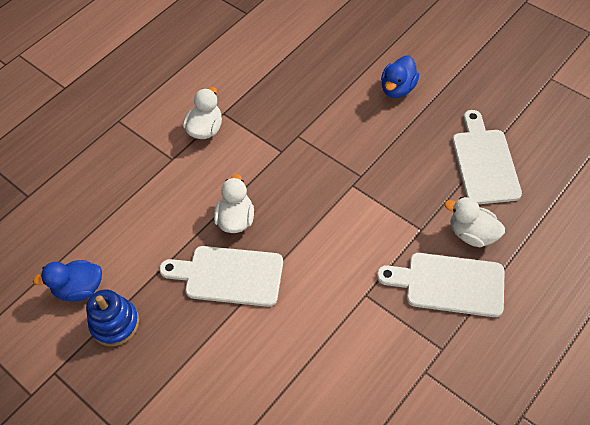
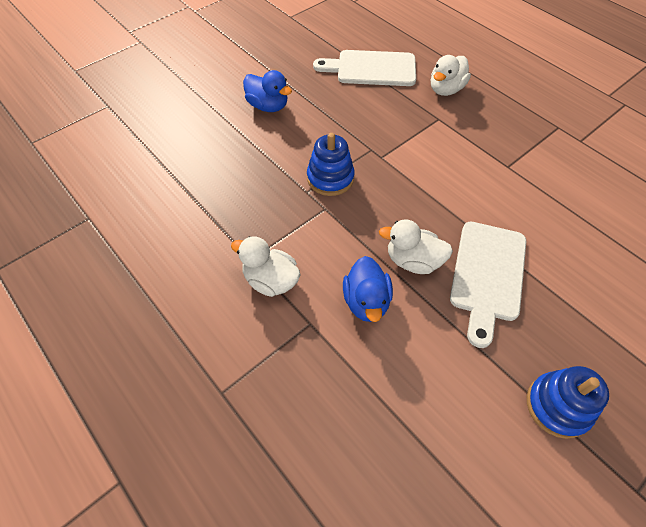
camera: 85 degrees left, 0 degrees up
(79, 288) = (508, 454): blue duck -> blue duck (366, 301)
(316, 150) = (330, 178): none -> blue stacking toy
(449, 284) = (495, 112): white cutting board -> none

